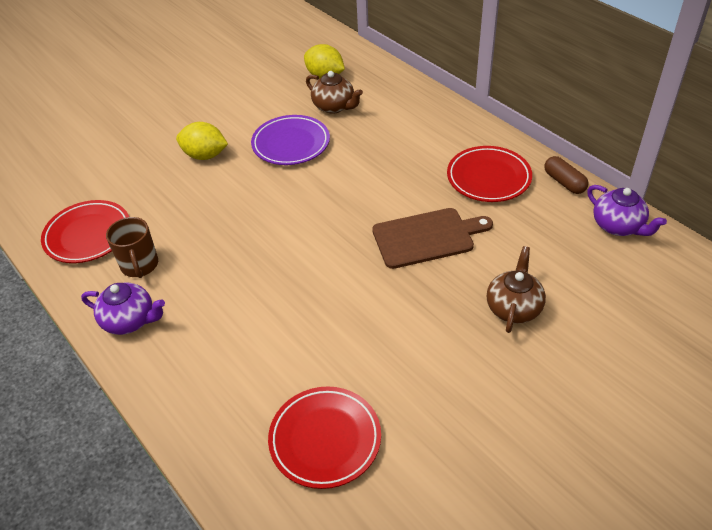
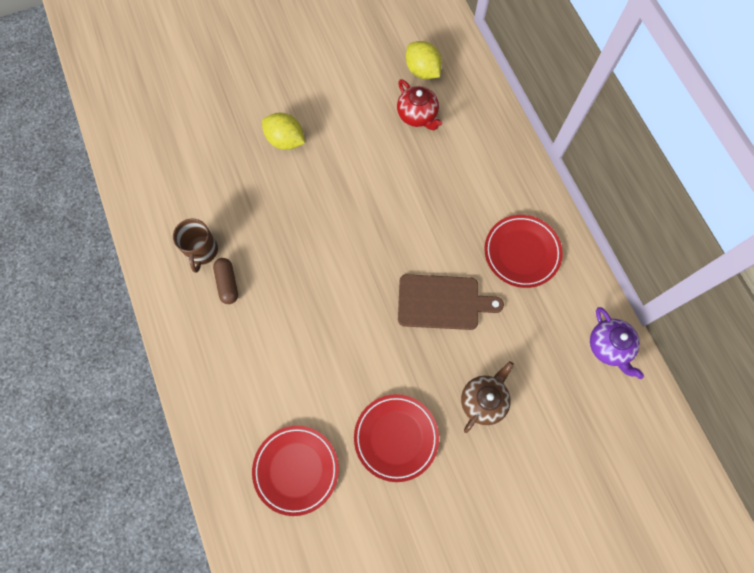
camera: 15 degrees right, 25 degrees up
(88, 235) = (168, 203): red plate -> red plate (396, 437)
(130, 320) = (182, 306): purple teapot -> none
(291, 144) = (364, 151): purple plate -> none
(334, 106) = (417, 115): brown teapot -> red teapot
(564, 182) = (586, 281): brown capsule -> brown capsule (227, 283)

